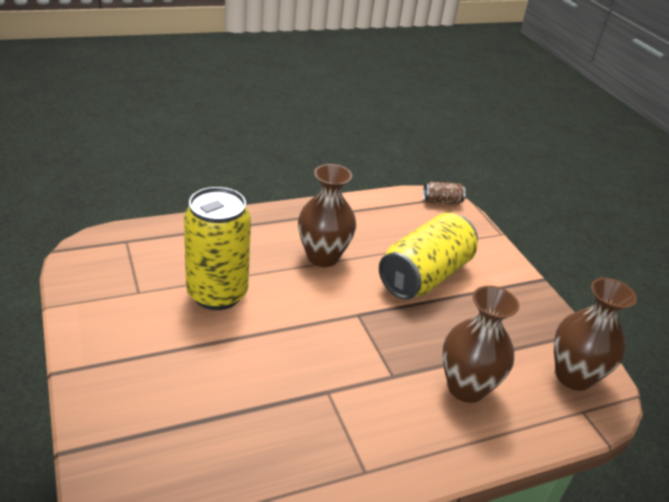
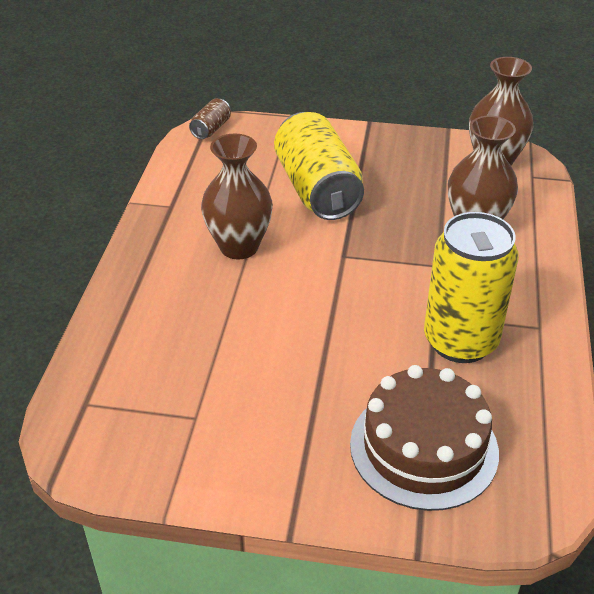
camera: 55 degrees left, 5 degrees up
(169, 426) = (423, 447): none -> brown cake
(217, 293) = (244, 349): yellow can -> yellow can (460, 341)

